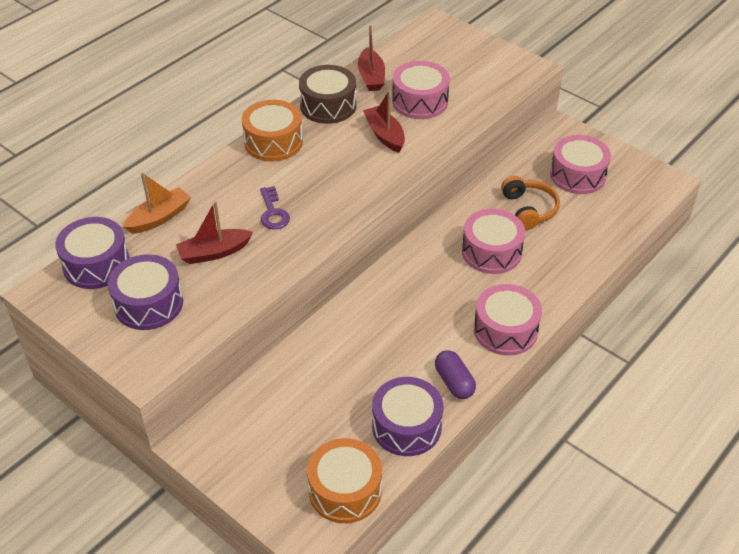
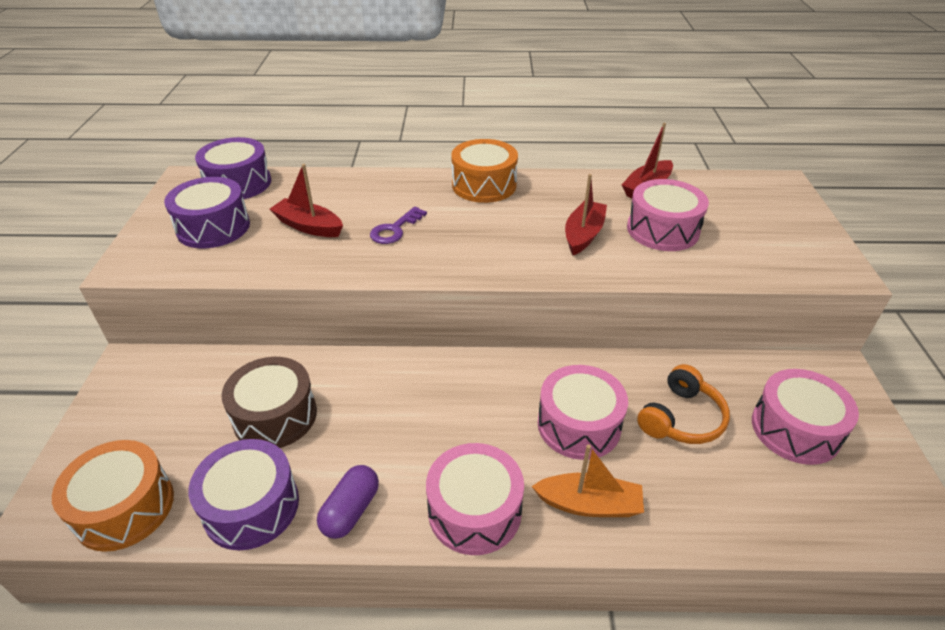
camera: 50 degrees right, 5 degrees down
(159, 218) = (322, 182): orange boat -> orange boat (589, 504)
(328, 106) = (572, 186): brown drum -> brown drum (275, 416)

